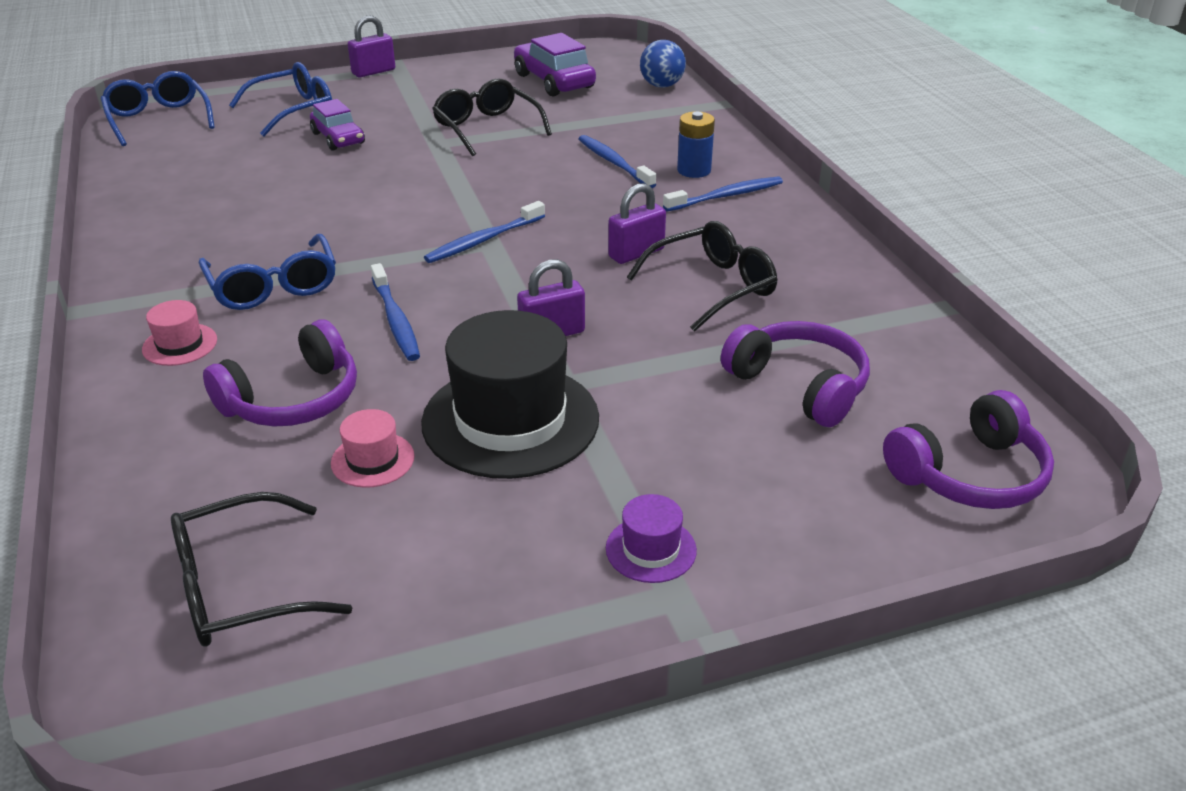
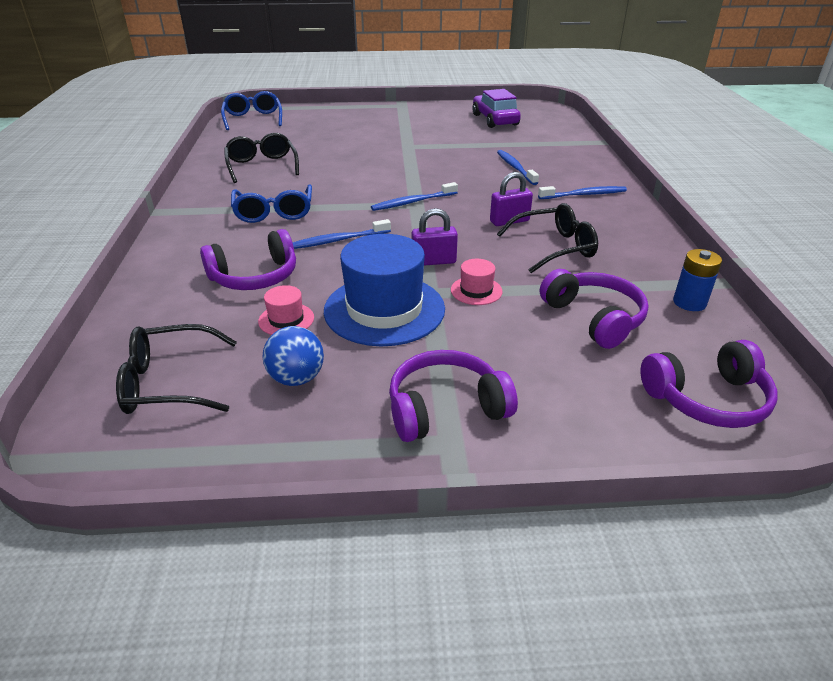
camera: 15 degrees right, 0 degrees up
(180, 344) = (205, 237): pink hat -> pink hat (476, 290)
(294, 110) = (331, 121): blue glasses -> none
(338, 138) = (349, 138): purple car -> none
(373, 72) = (386, 105): purple padlock -> none
(396, 320) = (338, 240): blue toothbrush -> blue toothbrush turned 75 degrees clockwise
(486, 128) = (442, 141): black glasses -> black glasses (262, 166)
(510, 420) = (384, 309): black hat -> blue hat
(651, 549) = (445, 408): purple hat -> purple headphones
(661, 85) = (564, 128): blue ball -> blue ball (296, 378)
(694, 170) = (567, 177): blue battery -> blue battery (689, 302)

